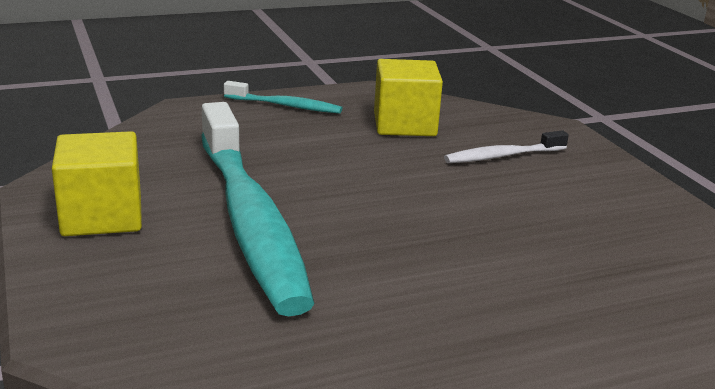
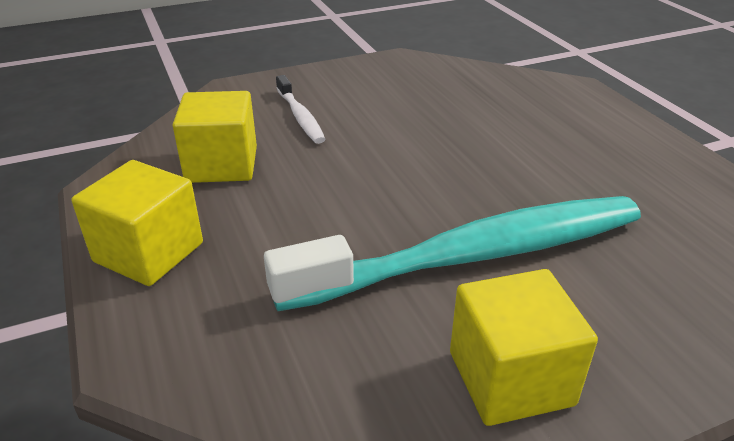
camera: 90 degrees left, 10 degrees up
(285, 106) = (149, 252): turquoise toothbrush -> yellow cube

